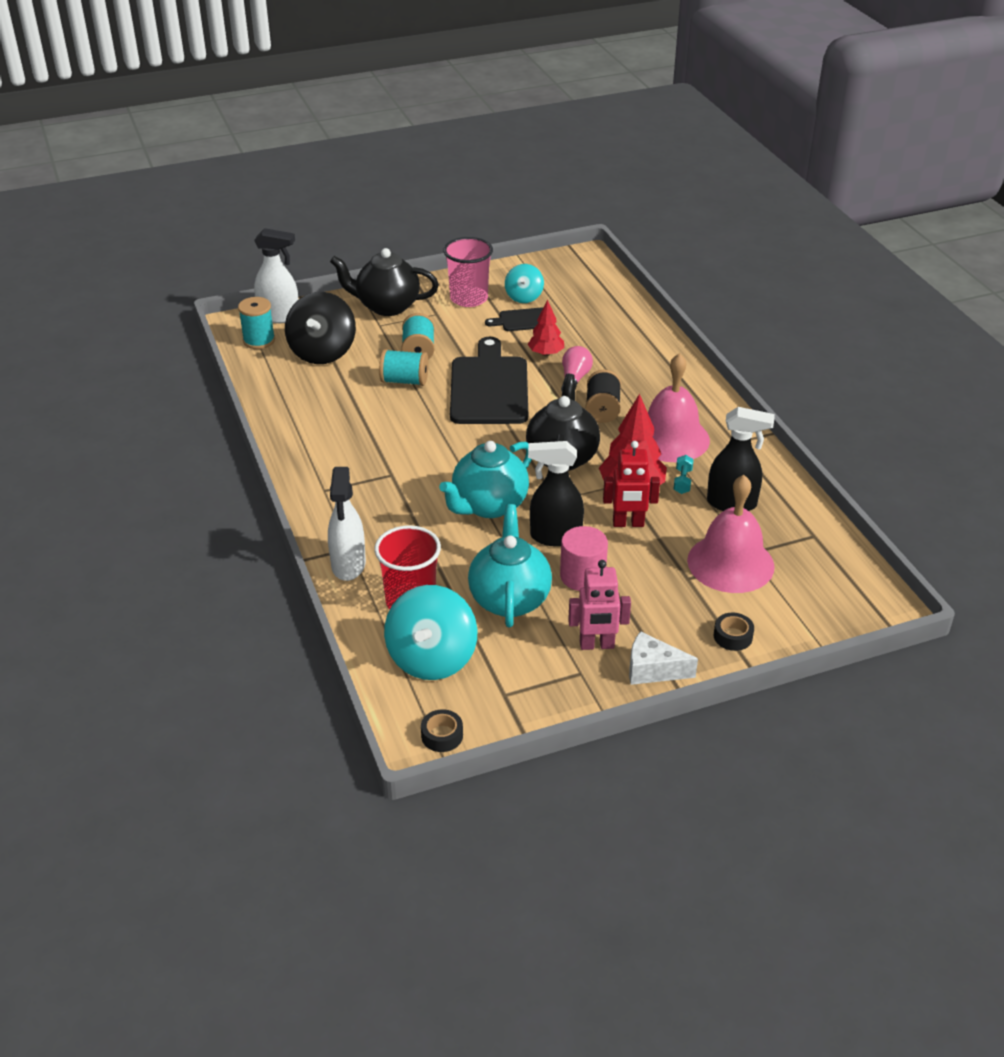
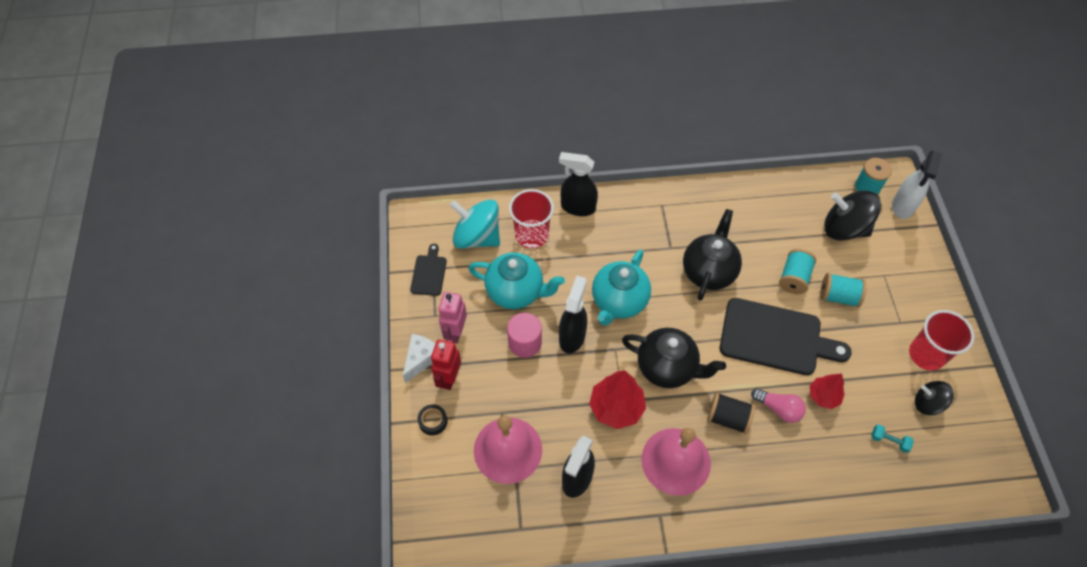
camera: 105 degrees right, 20 degrees up
(348, 565) = (577, 207): white spray bottle -> black spray bottle
(386, 306) = (915, 286): black teapot -> black teapot (708, 271)
(442, 735) = (413, 230): black tape -> none
(469, 298) = (926, 354): pink cup -> red cup
(488, 506) = (618, 302): turquoise teapot -> turquoise teapot turned 120 degrees counterclockwise
(522, 320) = (883, 391): black cutting board -> black cutting board (429, 273)
(524, 297) = (927, 403): turquoise spinning top -> black spinning top
(628, 523) = (573, 391): red robot -> red robot (449, 378)
(682, 481) = (615, 450): turquoise dumbbell -> turquoise dumbbell (889, 441)

